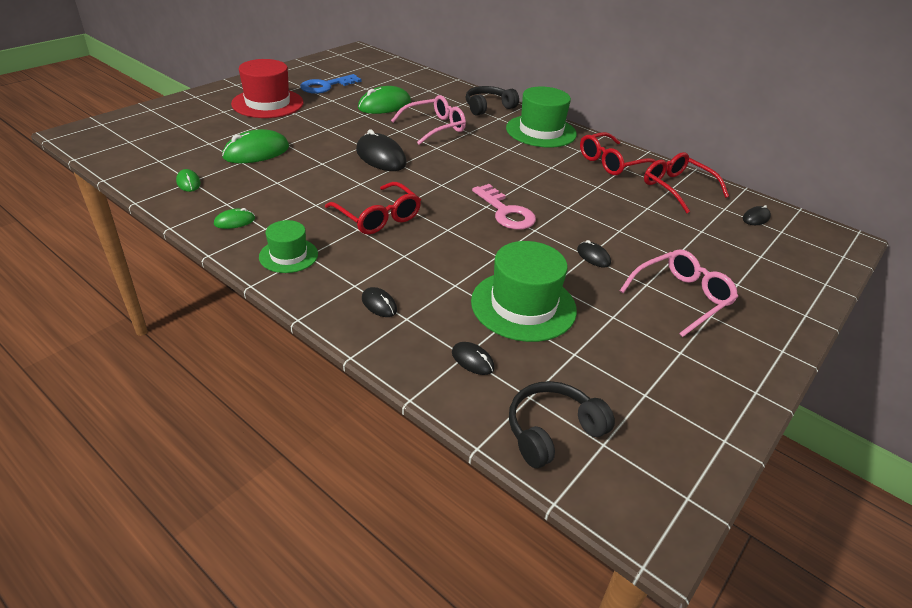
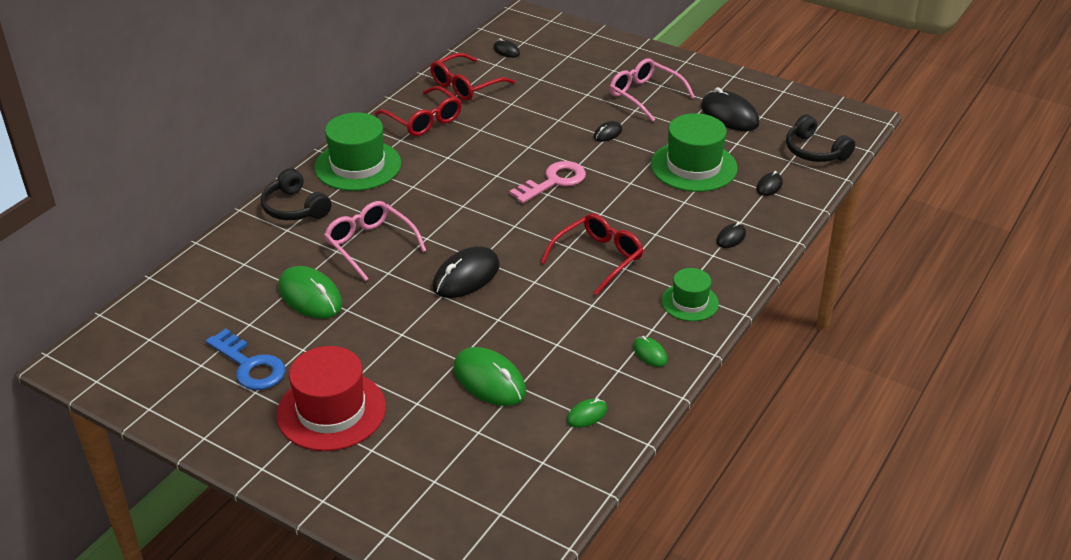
camera: 95 degrees left, 0 degrees up
(644, 362) = (729, 115): none -> black mouse

